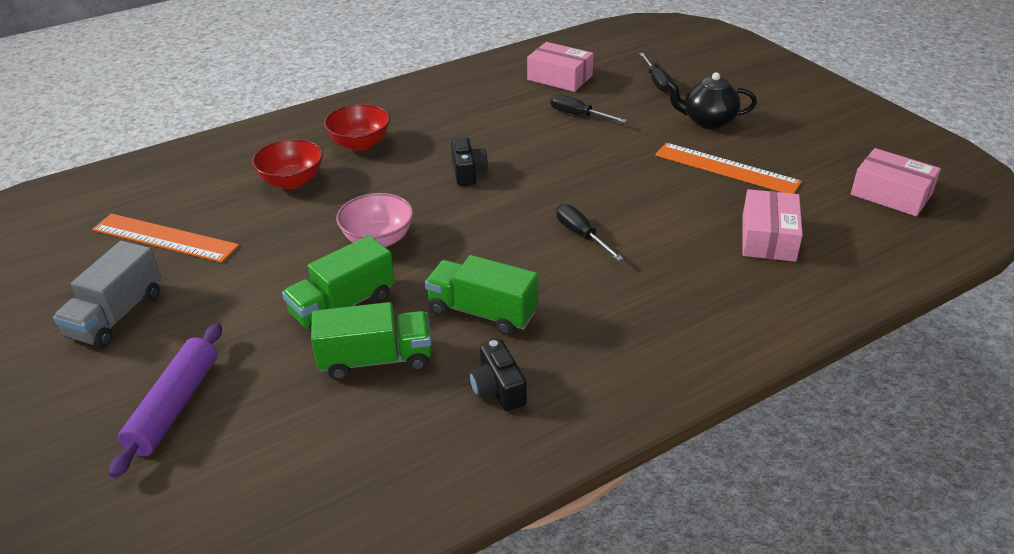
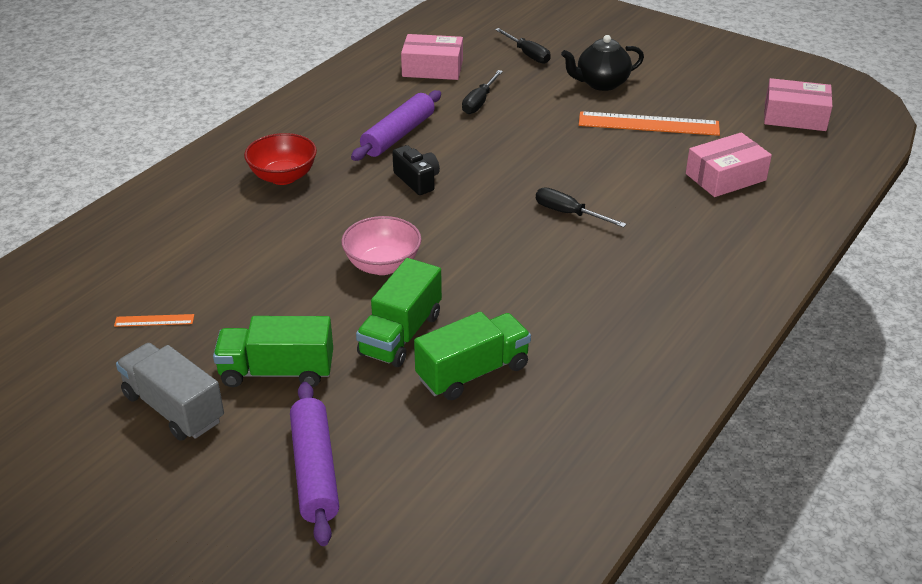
camera: 25 degrees left, 0 degrees up
(117, 315) = (174, 408): grey truck -> grey truck turned 135 degrees clockwise
(164, 238) = (154, 320): orange ruler -> orange ruler, size x0.44
(292, 181) = (243, 230): red bowl -> none
(482, 312) = (535, 304): green truck -> green truck (277, 371)
(483, 129) = (398, 135): none -> purple rolling pin
(498, 389) = (600, 364): black camera -> none
(578, 115) = (479, 102): black screwdriver -> black screwdriver turned 75 degrees counterclockwise
(768, 238) = (725, 177): pink box -> pink box turned 75 degrees clockwise

